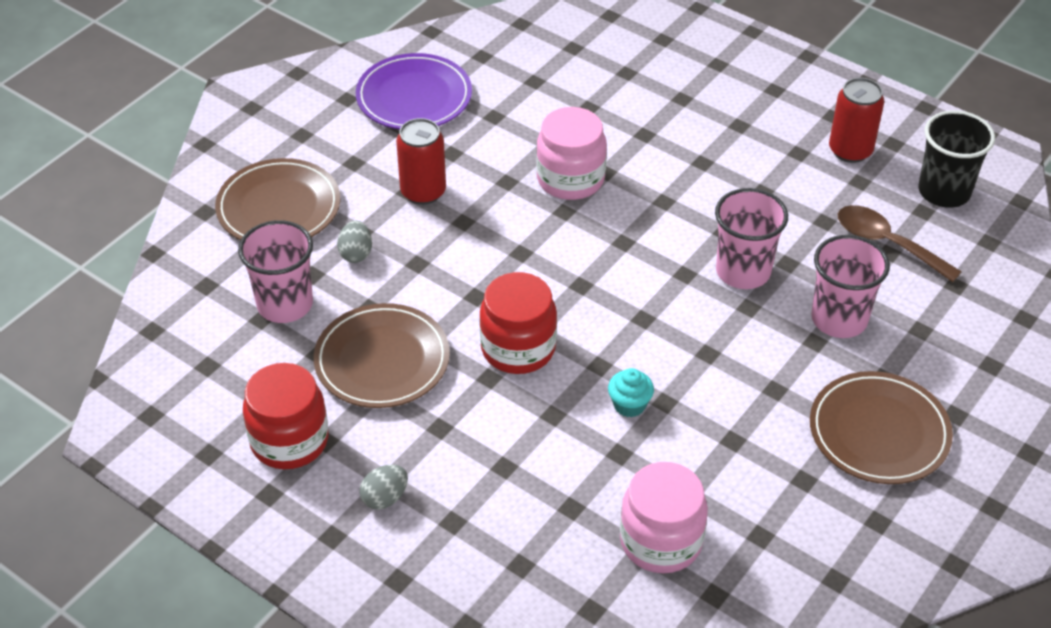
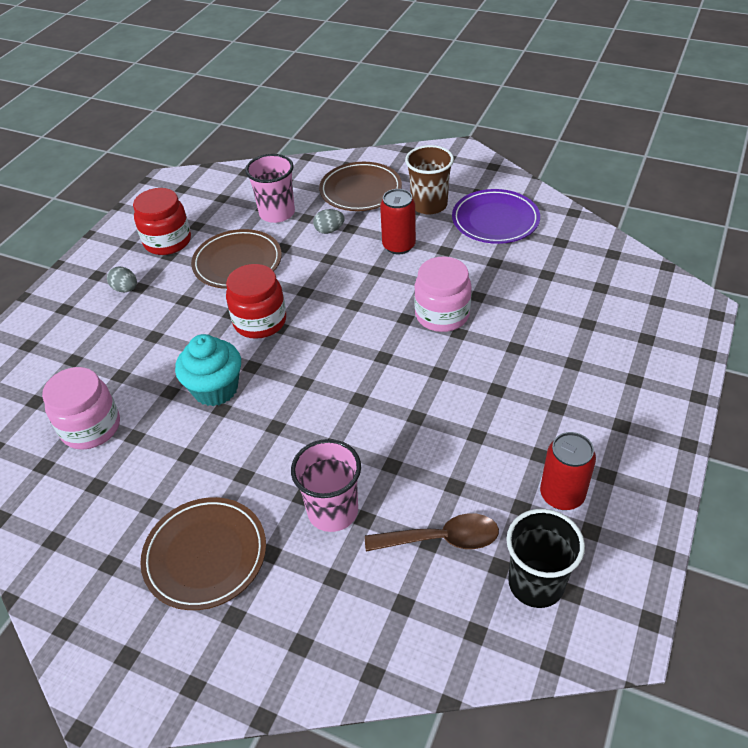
camera: 80 degrees right, 0 degrees up
(350, 148) = (429, 205): none -> brown cup
(629, 405) = (215, 389): turquoise cupcake -> turquoise cupcake, size x1.86
(743, 271) = (372, 435): pink cup -> none
(887, 243) = (441, 539): brown spoon -> brown spoon turned 60 degrees clockwise

